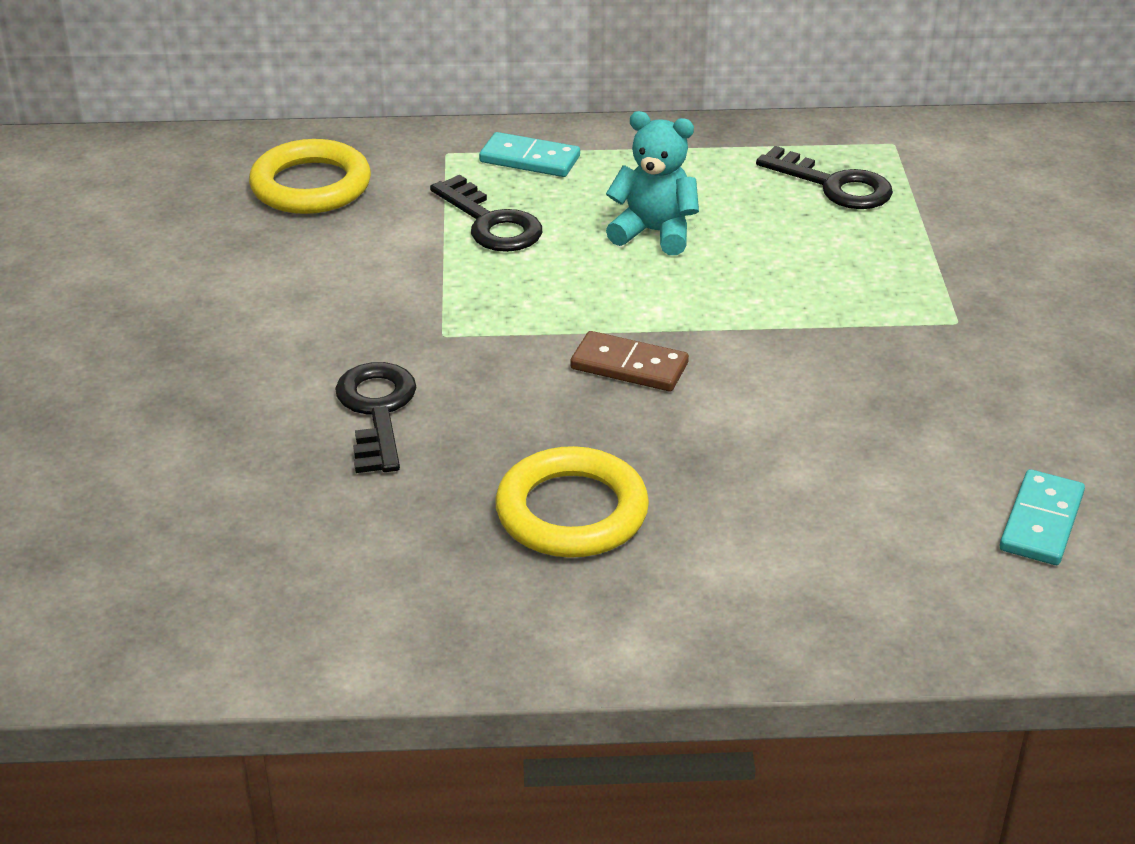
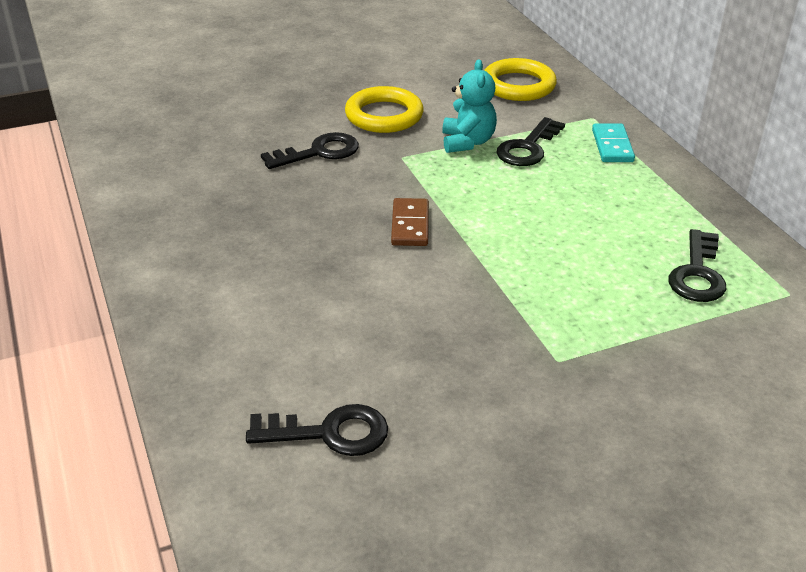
camera: 70 degrees right, 0 degrees up
(572, 512) = (258, 232): yellow ring -> yellow ring (384, 115)
(654, 232) = (566, 207): turquoise teddy bear -> turquoise teddy bear (467, 142)
(1041, 522) = (330, 433): turquoise domino -> black key

